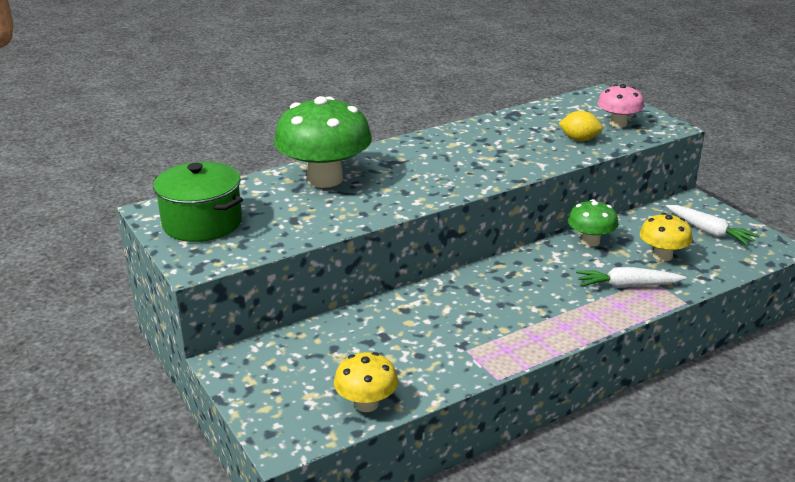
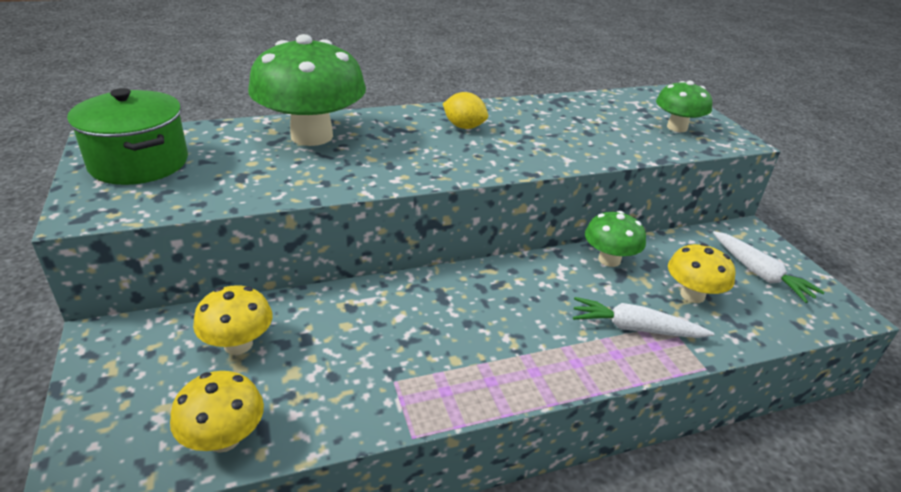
camera: 10 degrees right, 5 degrees up
(335, 348) = (238, 344): none -> yellow mushroom
(579, 139) = (624, 138): yellow lemon -> yellow lemon (464, 127)
(618, 124) = (677, 127): pink mushroom -> green mushroom

